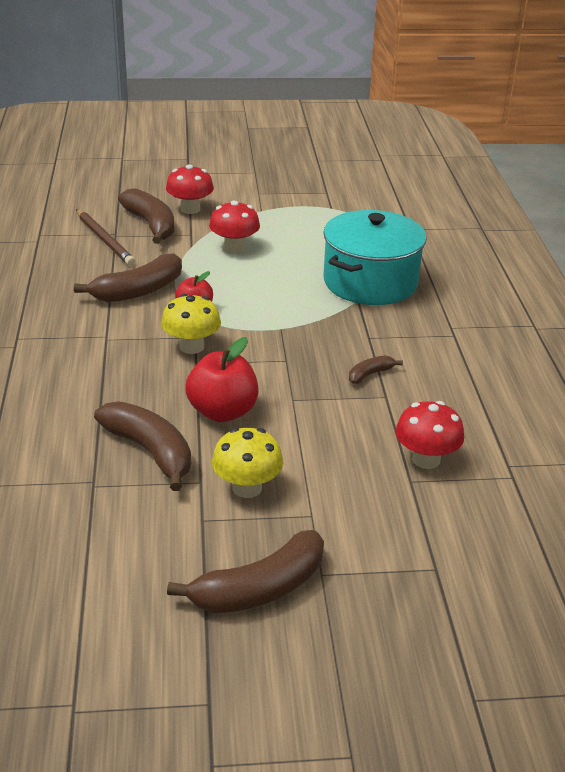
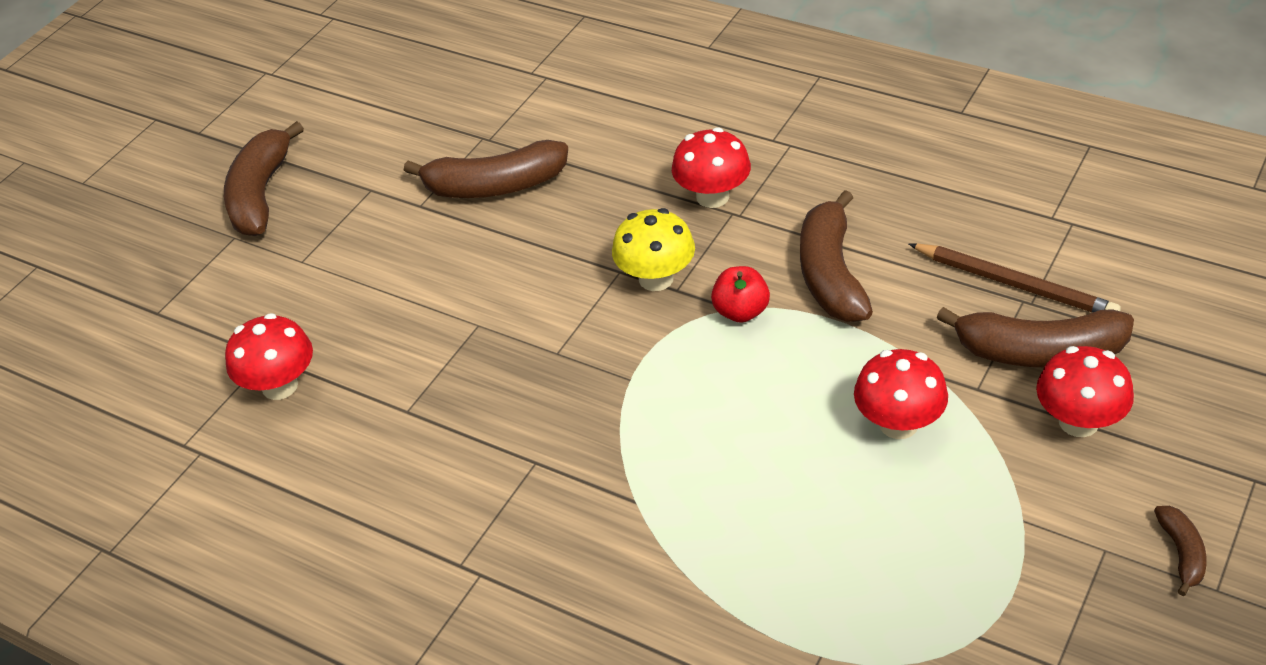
camera: 130 degrees right, 10 degrees up
(95, 351) = (712, 196): none -> red mushroom
(104, 240) = (1014, 284): brown pencil -> brown pencil turned 150 degrees counterclockwise
(222, 412) = (508, 259): red apple -> none
(247, 488) = (380, 232): yellow mushroom -> none
(370, 282) = (673, 544): turquoise pot -> none
(370, 374) = (459, 419): brown banana -> brown banana (1181, 554)

